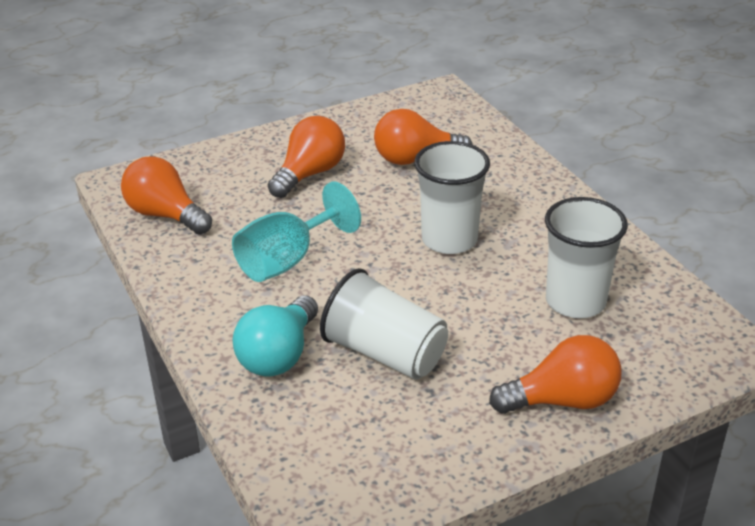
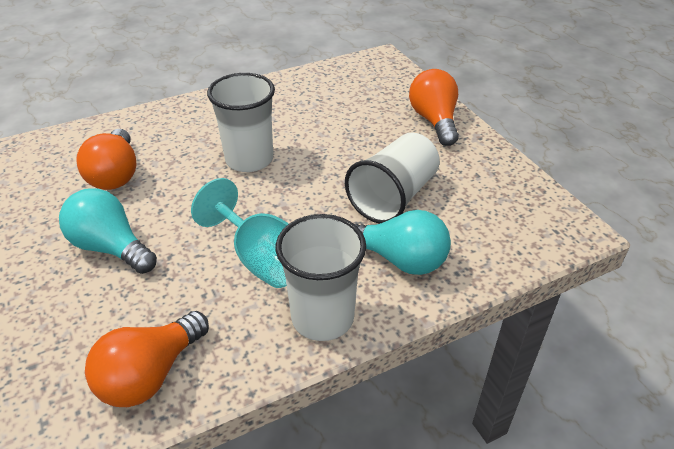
camera: 90 degrees left, 5 degrees up
(310, 174) = (111, 247): orange light bulb -> turquoise light bulb
(575, 301) = (334, 107): white cup -> white cup (322, 318)

